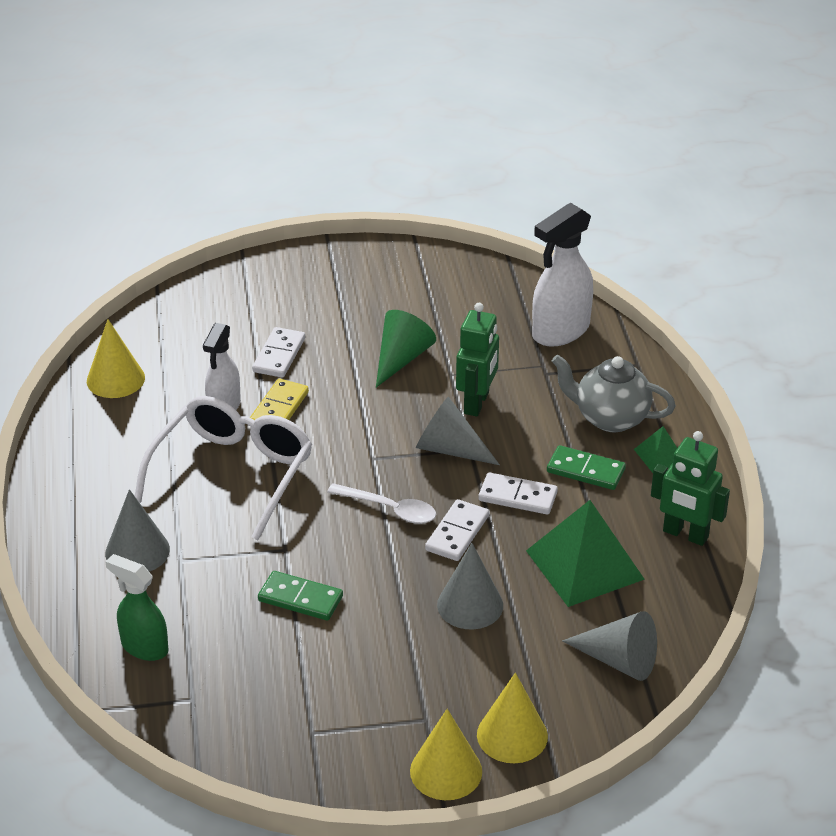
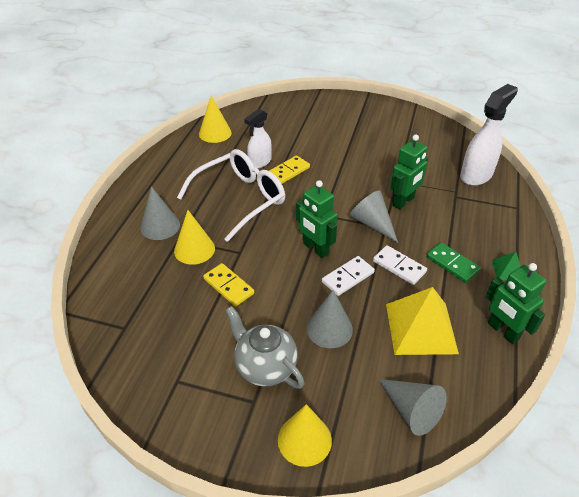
camera: 25 degrees right, 5 degrees up
(144, 647) = (122, 284): green spray bottle -> none
(279, 355) = (306, 144): white domino -> none
(300, 598) = (228, 286): green domino -> yellow domino
(390, 509) = (315, 249): white spoon -> green robot
(401, 359) = (372, 164): green cone -> none
(446, 771) = (243, 449): yellow cone -> yellow cone (194, 249)
(560, 331) = (476, 175): white spray bottle -> white spray bottle turned 150 degrees clockwise
(585, 564) = (421, 328): green pyramid -> yellow pyramid
(610, 418) = (484, 235): grey teapot -> grey teapot (265, 367)

